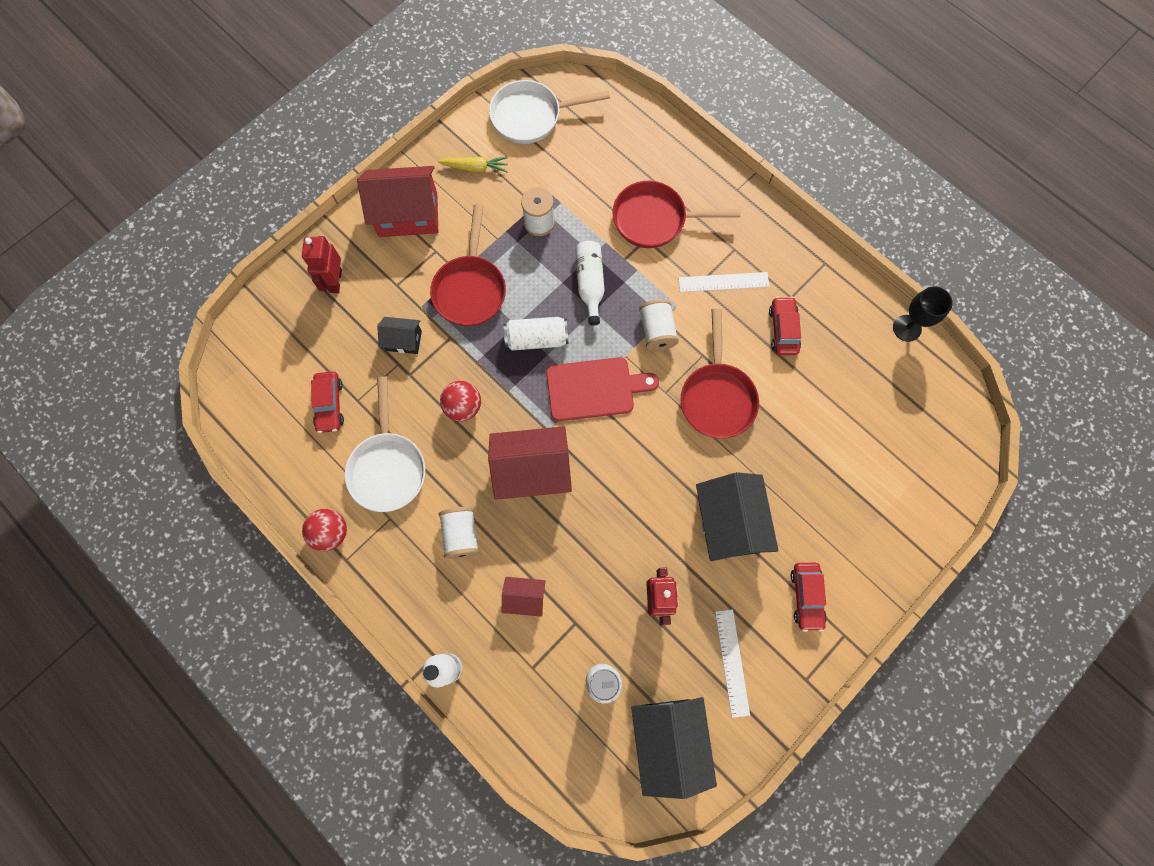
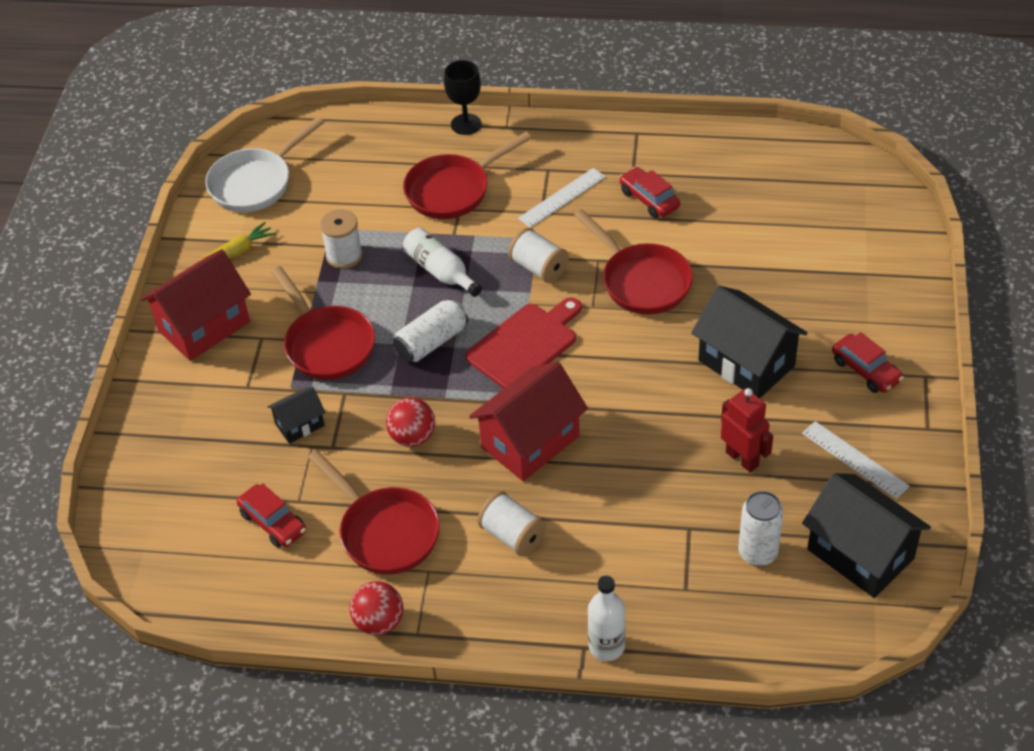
camera: 35 degrees left, 25 degrees down
(335, 281) = (178, 422): red robot -> none
(388, 467) = (385, 532): white pan -> red pan
(525, 597) = (622, 541): red house -> none
(907, 328) = (751, 136): black goblet -> black goblet (466, 124)

